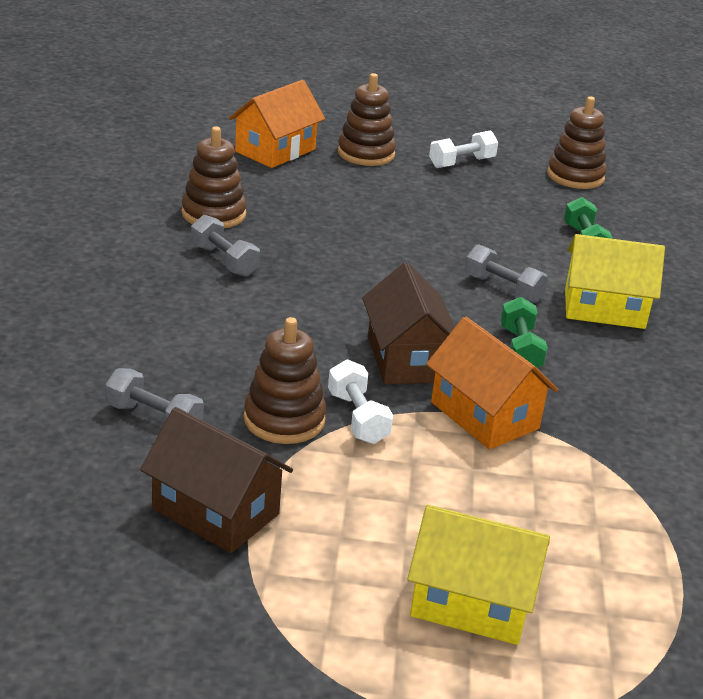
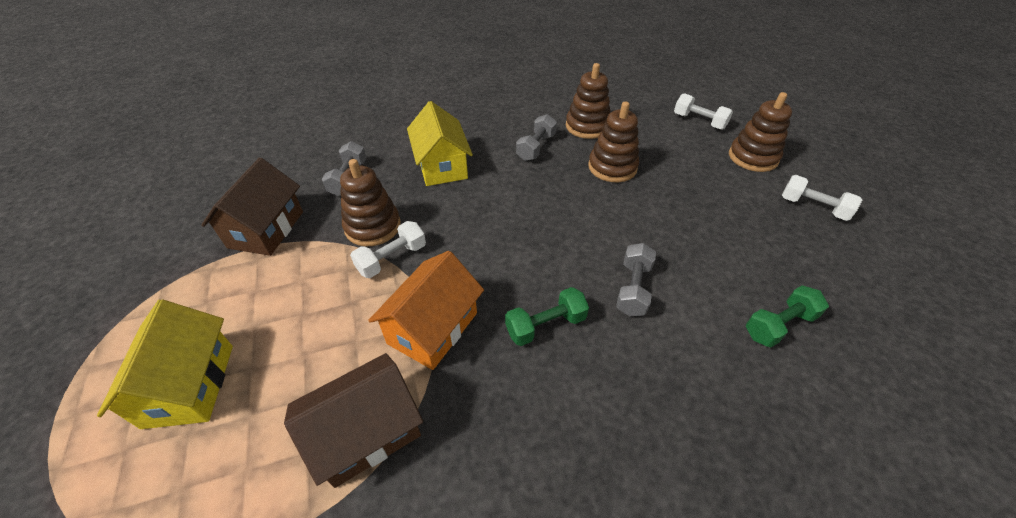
camera: 70 degrees right, 15 degrees up
(275, 150) = (699, 121): orange house -> white dumbbell
(406, 359) = (482, 261): brown house -> brown house (366, 432)
(575, 176) = (901, 286): brown stacking toy -> brown stacking toy (612, 167)
(604, 308) = (668, 372): yellow house -> yellow house (441, 166)

